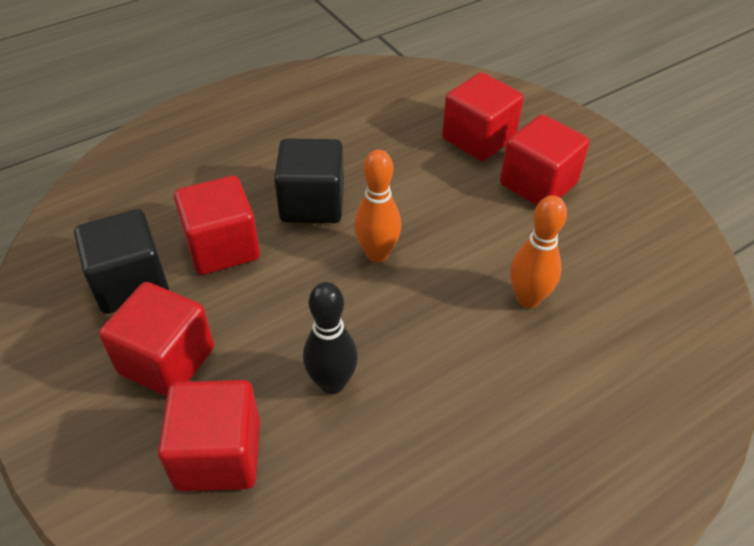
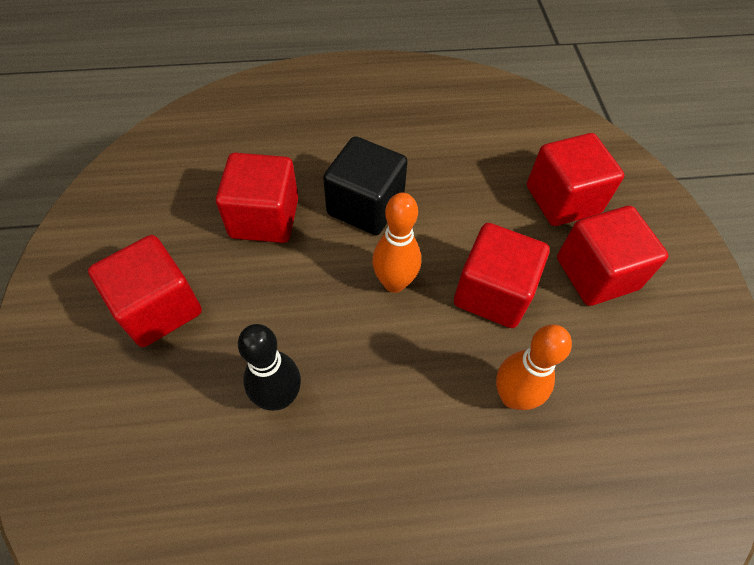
camera: 25 degrees right, 10 degrees up
(131, 283) = (173, 221): black cube -> none
(218, 455) = (147, 419): red cube -> red cube (492, 293)

